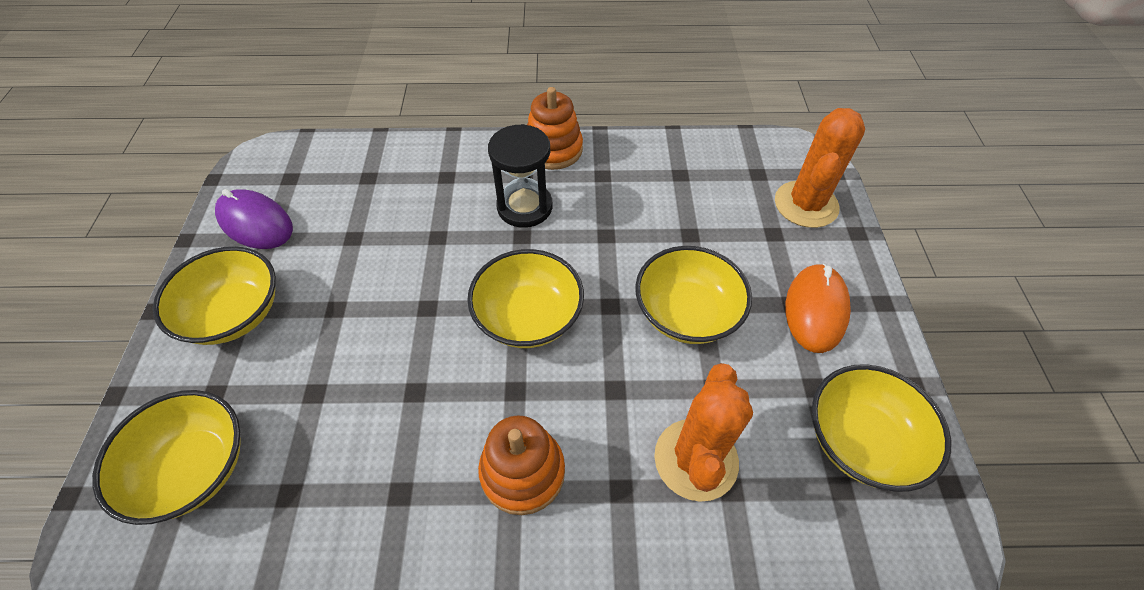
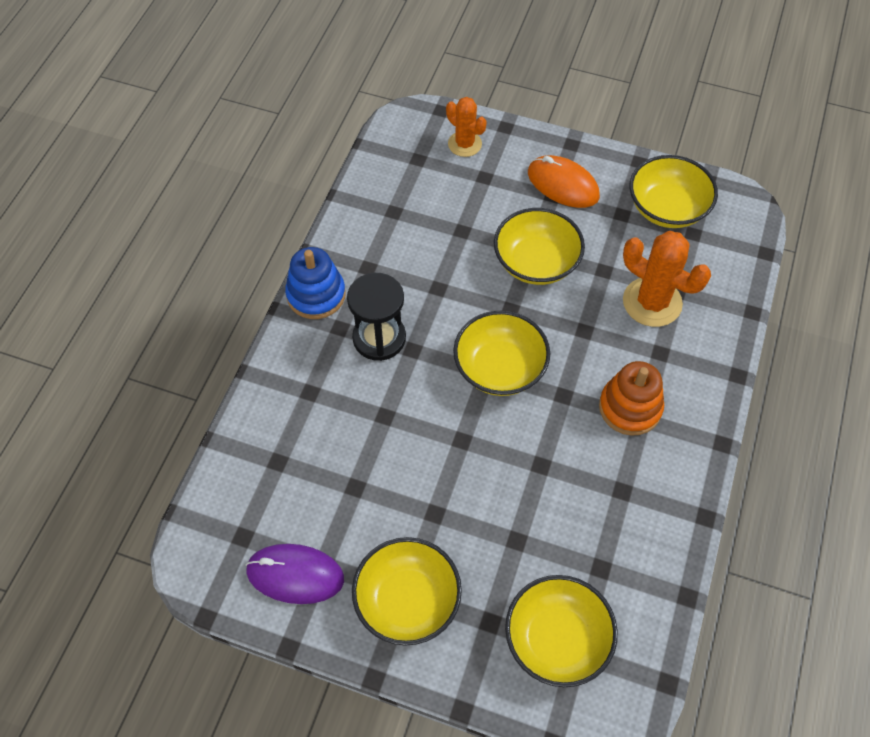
camera: 70 degrees left, 5 degrees up
(255, 223) = (295, 575): purple mouse -> purple mouse turned 45 degrees clockwise
(553, 149) = (316, 295): orange stacking toy -> blue stacking toy
(806, 204) = (464, 144): orange cactus -> orange cactus, size x0.63

